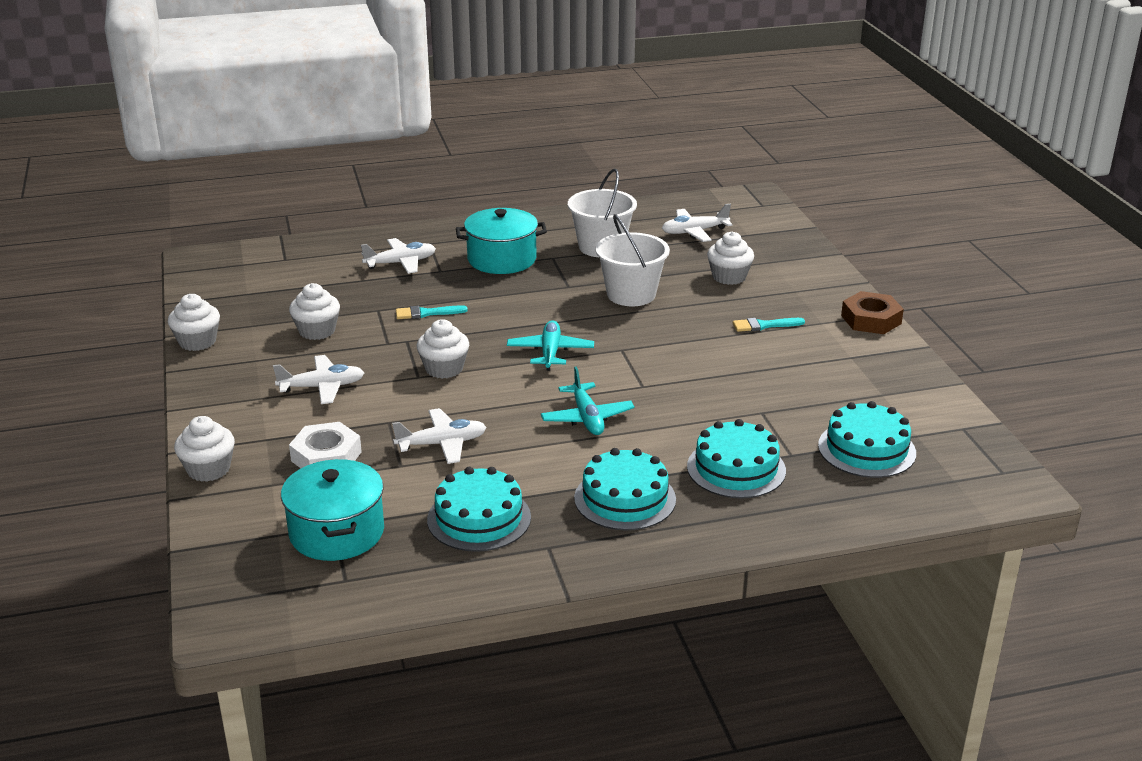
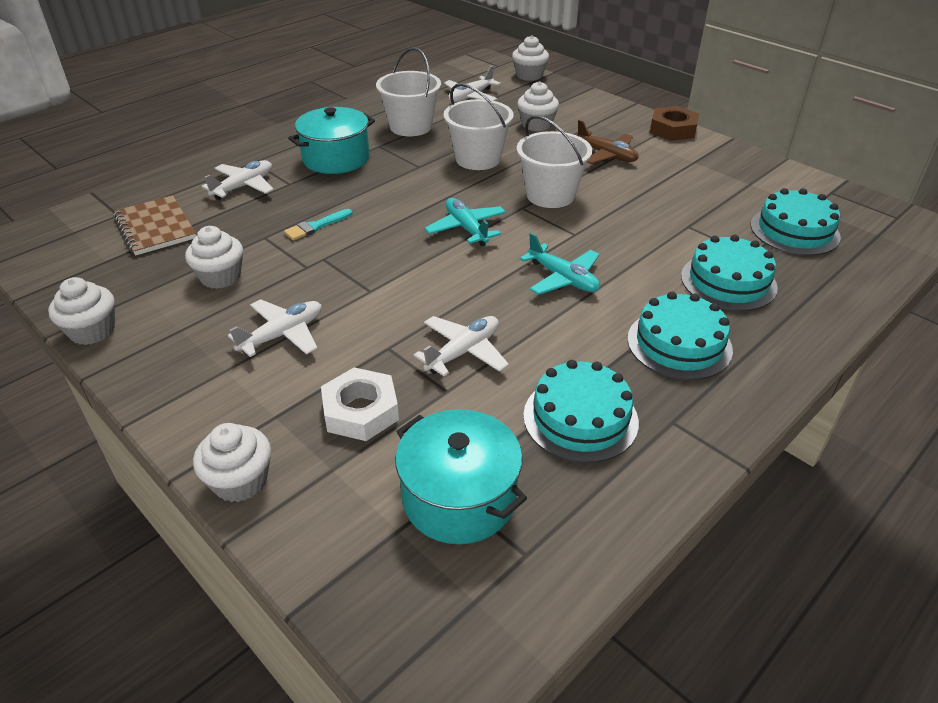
camera: 30 degrees left, 10 degrees up
(303, 278) = (155, 227): none -> brown notebook
(444, 368) = (387, 274): white cupcake -> white cupcake (529, 75)
(661, 346) = (550, 195): none -> white bucket
(764, 325) = (606, 155): turquoise brush -> brown plane

